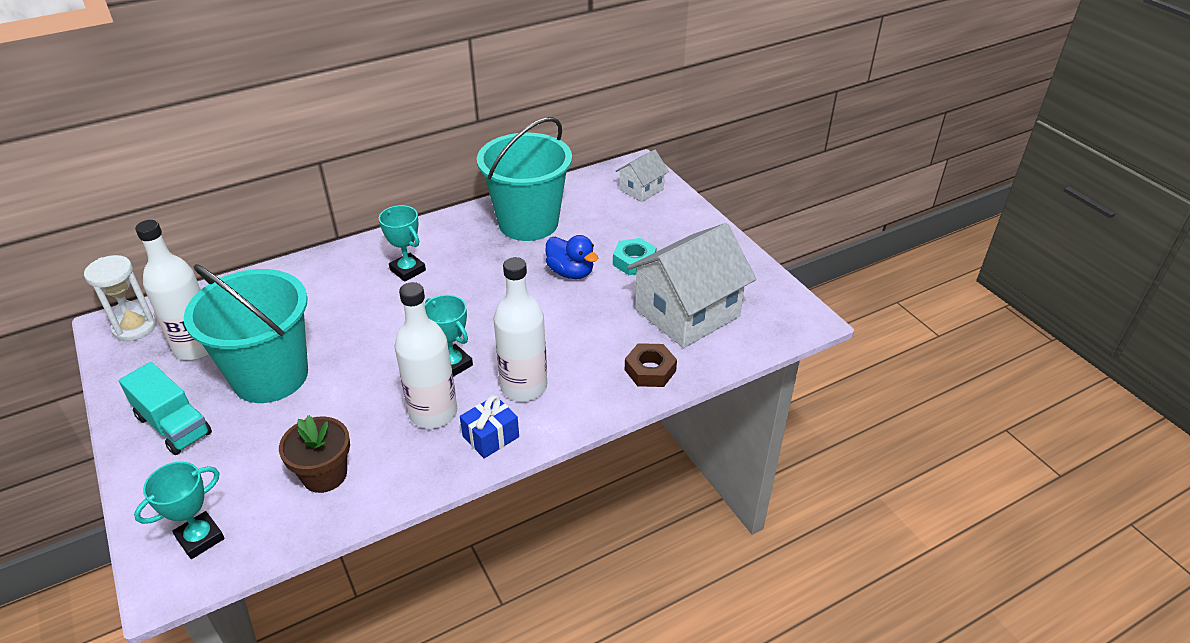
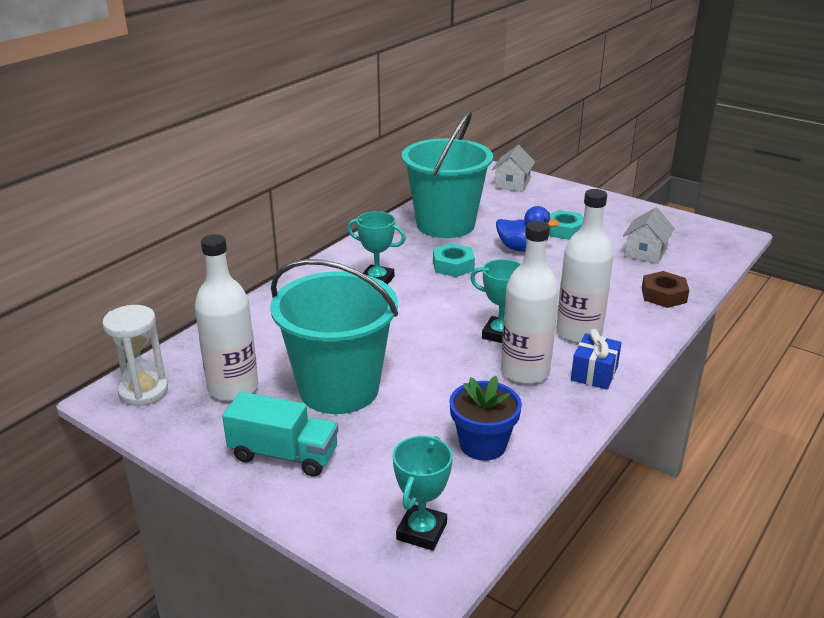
camera: 25 degrees left, 10 degrees down
(324, 475) = (483, 444): brown flower pot -> blue flower pot
(488, 273) = (453, 265): none -> turquoise nut
(687, 313) = (645, 252): white house -> white house, size x0.50

